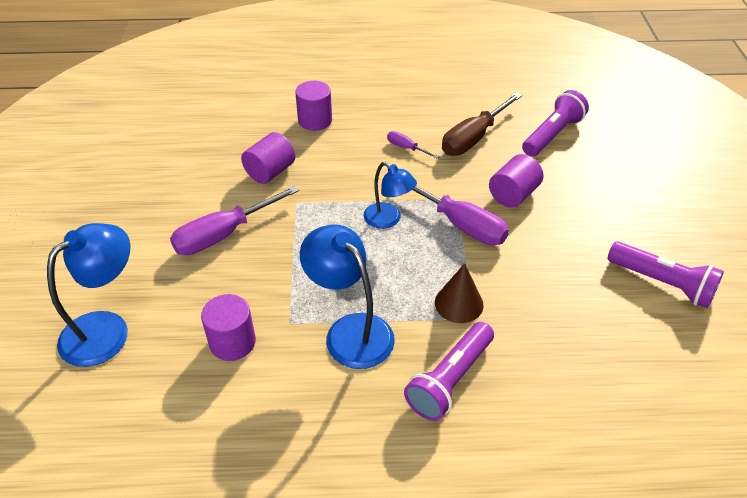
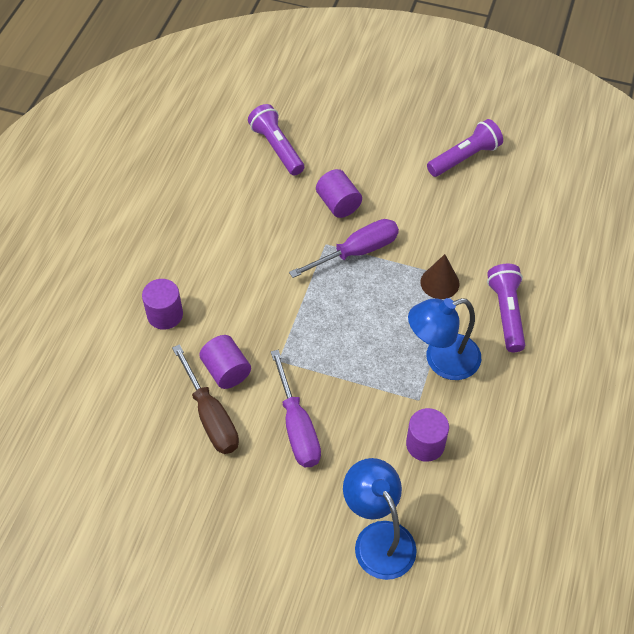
camera: 70 degrees left, 10 degrees up
(388, 220) = (331, 298): blue lamp -> none
(406, 148) = (244, 255): purple screwdriver -> none
(450, 380) = (506, 313): purple flashlight -> purple flashlight turned 150 degrees counterclockwise
(474, 138) = (254, 202): brown screwdriver -> brown screwdriver (210, 416)

